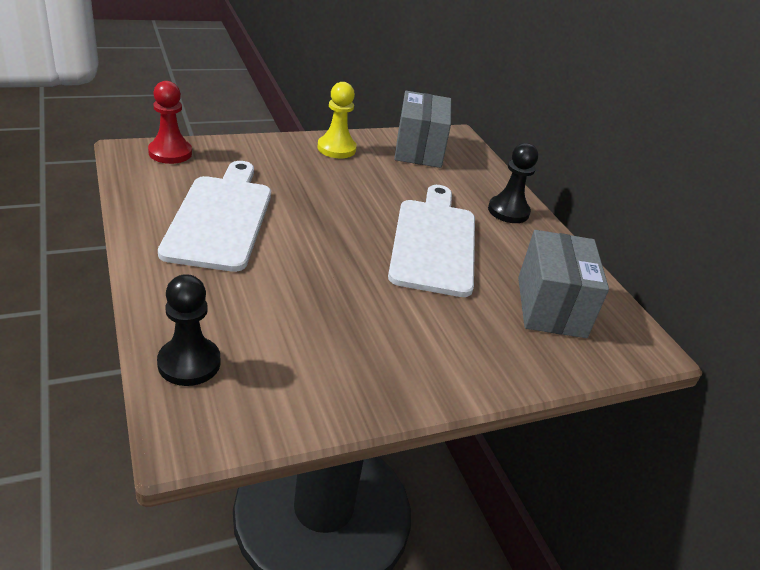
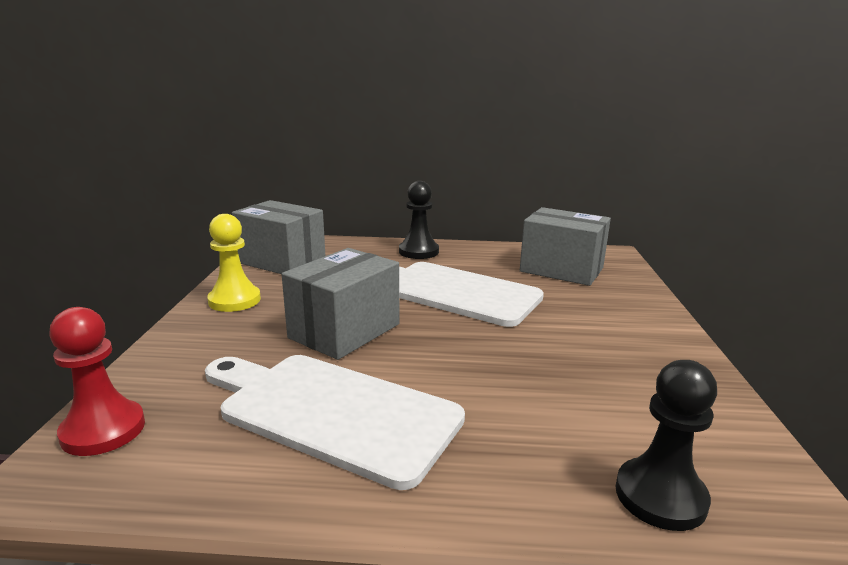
camera: 60 degrees left, 15 degrees down
(324, 202) = (344, 331): none -> grey box

